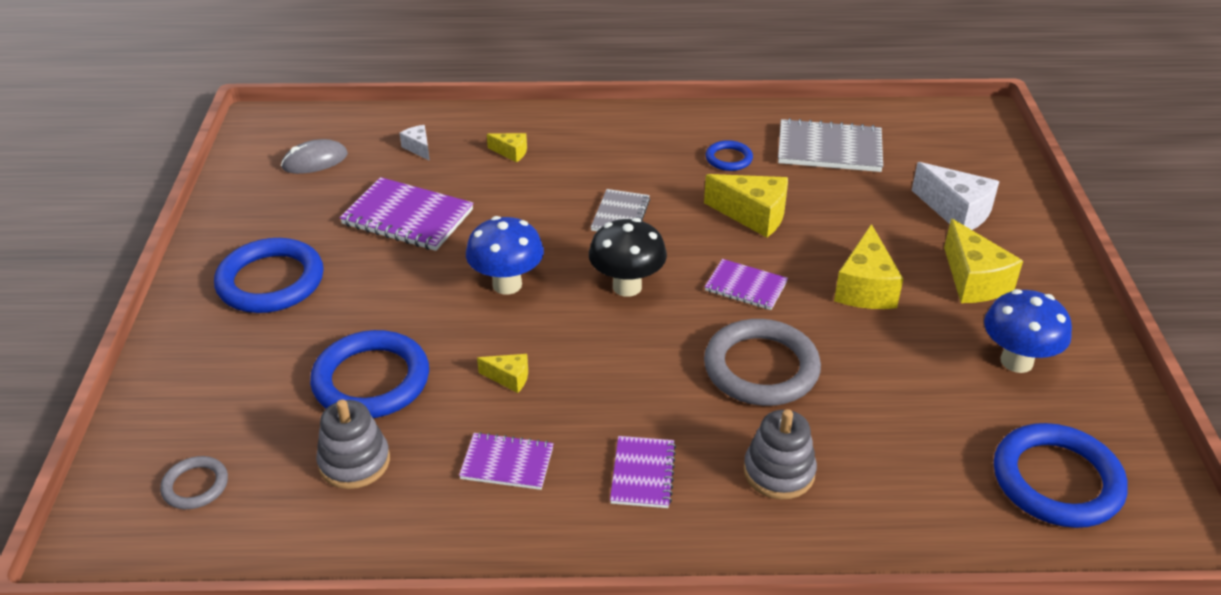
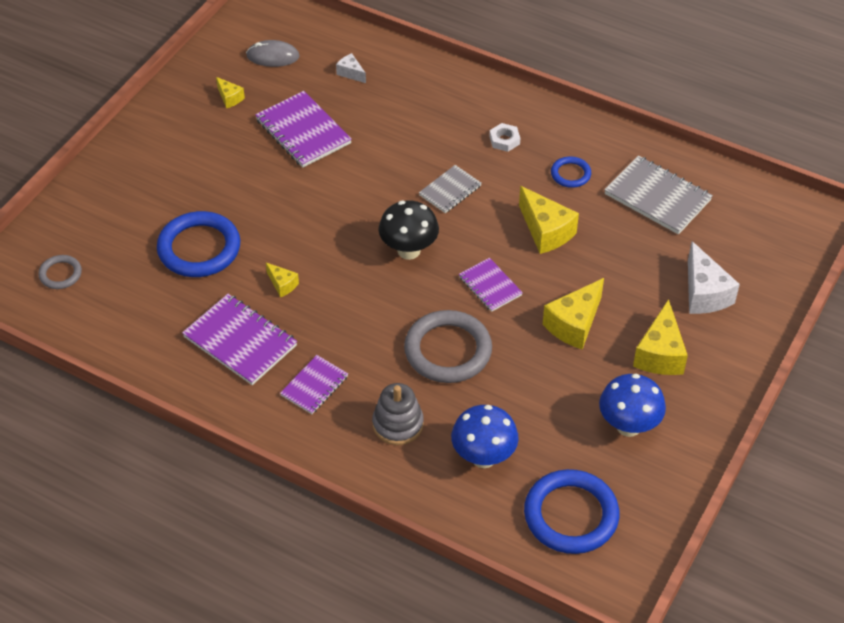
camera: 30 degrees right, 10 degrees up
(270, 281) = (184, 147): blue ring -> none
(354, 462) = (154, 299): grey stacking toy -> none
(418, 148) = (351, 73): white cheese -> white cheese turned 45 degrees counterclockwise
(507, 284) = (331, 214): blue mushroom -> blue mushroom (483, 457)
(507, 463) = (240, 341): purple notebook -> purple notebook, size x1.66
(511, 152) = (413, 103): yellow cheese -> yellow cheese (230, 98)
(635, 152) = (504, 140): none -> white nut

